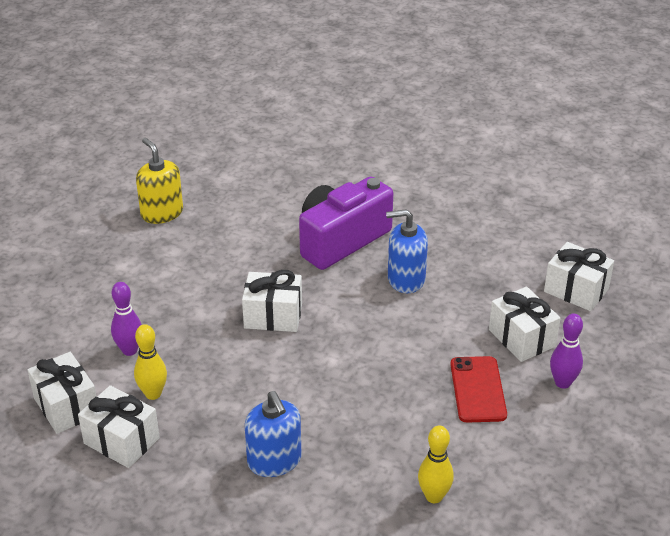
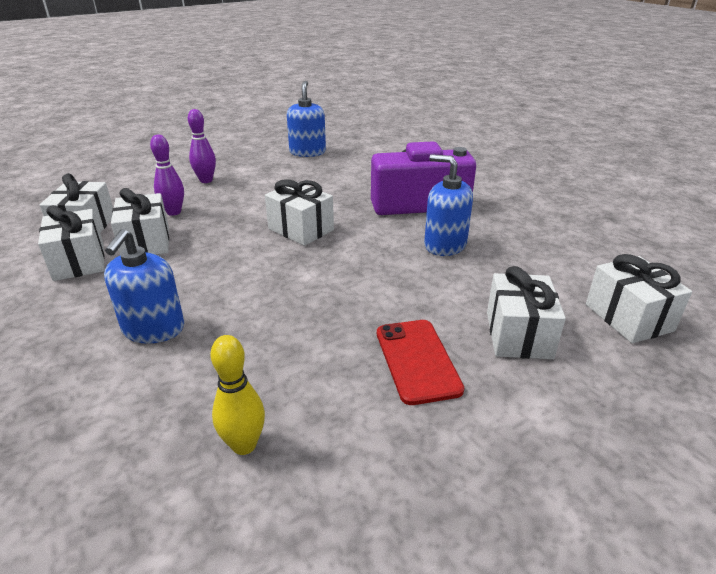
camera: 35 degrees right, 5 degrees down
(153, 394) = (146, 242): yellow bowling pin -> white gift
(162, 213) = (307, 152): yellow soap dispenser -> blue soap dispenser
(478, 389) = (417, 360): red phone -> red phone turned 45 degrees counterclockwise
(562, 383) = (529, 400): purple bowling pin -> purple bowling pin (206, 180)

